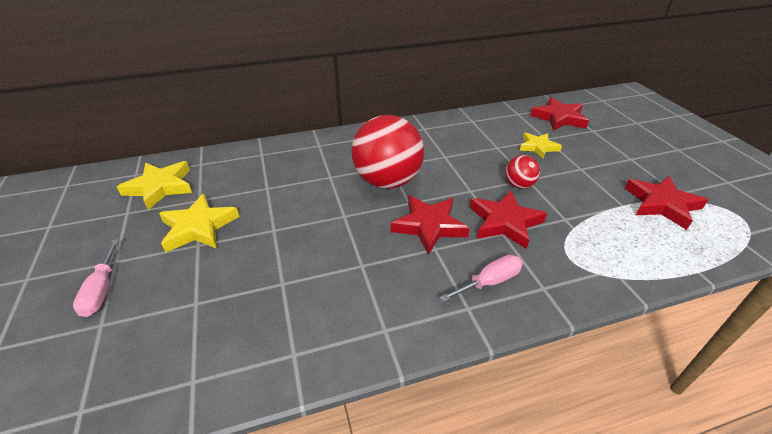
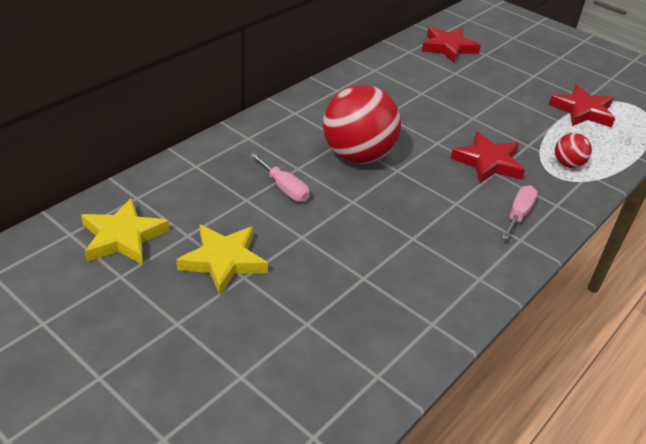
camera: 35 degrees left, 0 degrees up
(101, 290) = (200, 351): pink screwdriver -> pink screwdriver (284, 188)
(429, 226) = (433, 185): red star -> none
(518, 185) = (470, 125): red ball -> red ball (567, 164)
(538, 147) = (455, 83): yellow star -> none

